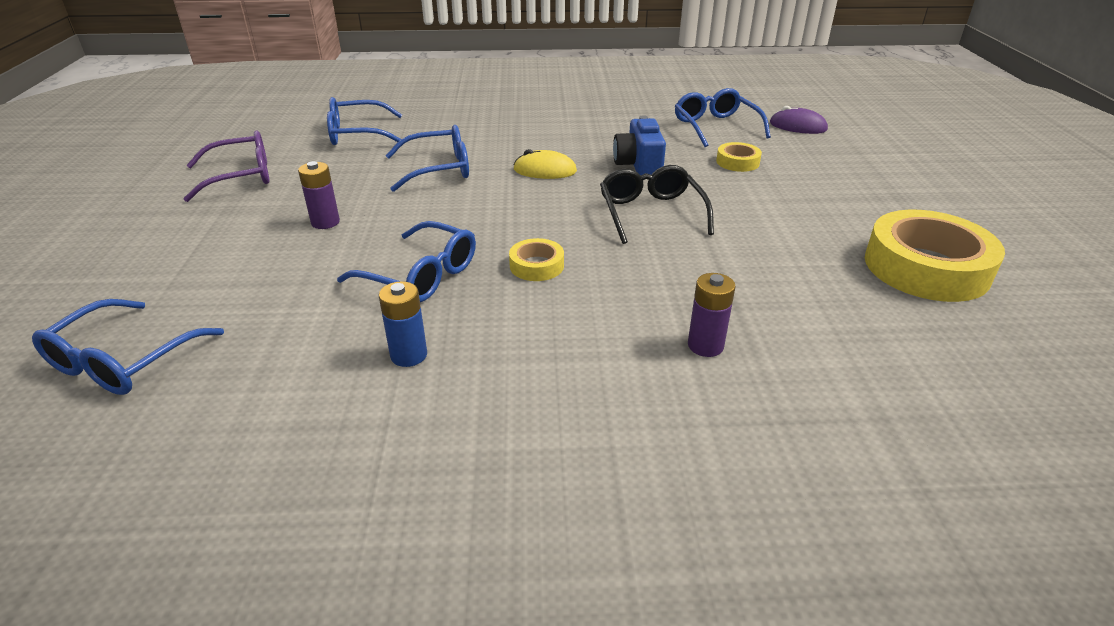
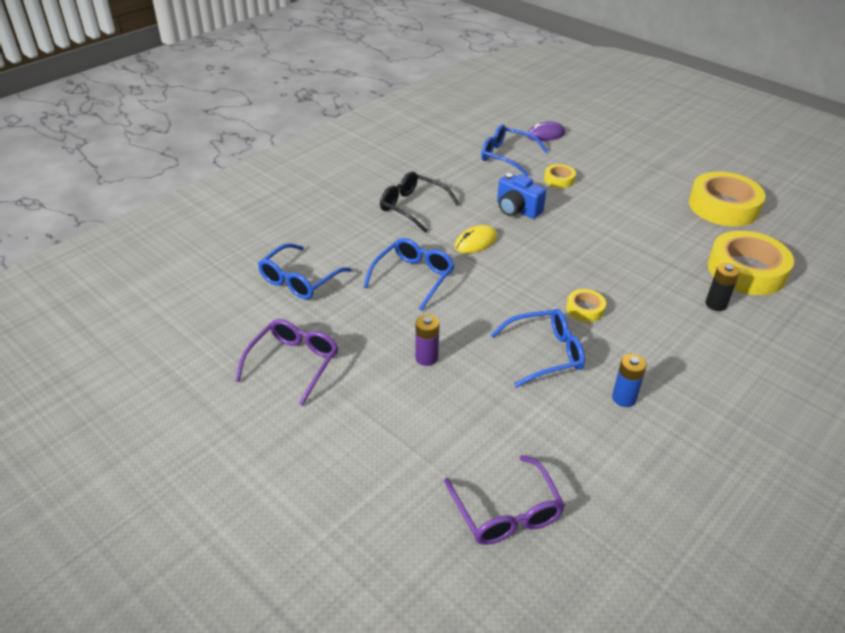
camera: 45 degrees left, 5 degrees up
(123, 361) = (506, 512): blue glasses -> purple glasses
(651, 213) = (577, 241): black glasses -> black glasses (413, 207)
(705, 346) = (716, 304): purple battery -> black battery
(827, 339) = (746, 270): none -> yellow tape

